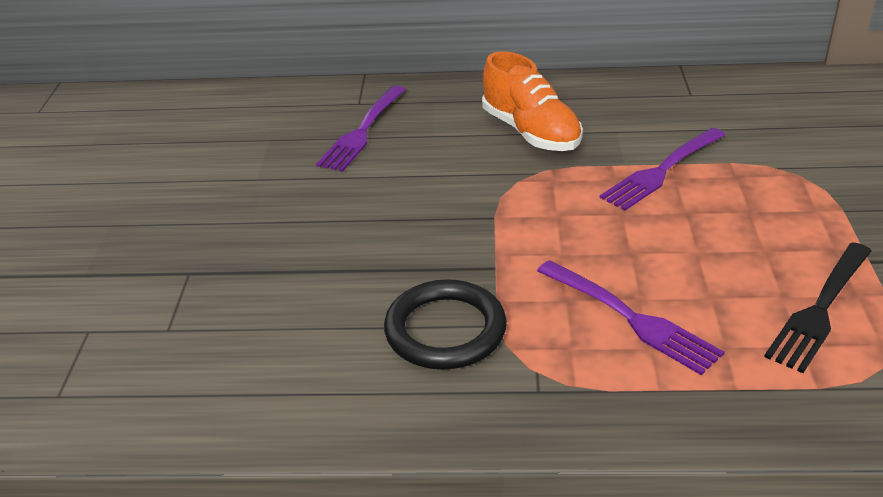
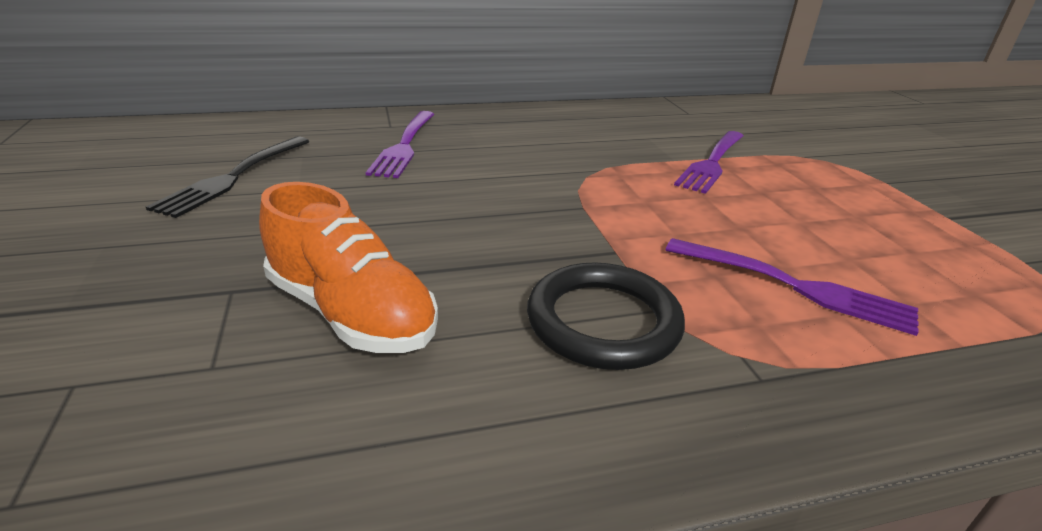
camera: 20 degrees left, 5 degrees down
(531, 132) = (572, 141): orange shoe -> orange shoe (351, 313)
(820, 308) = (954, 259): black fork -> black fork (234, 176)

